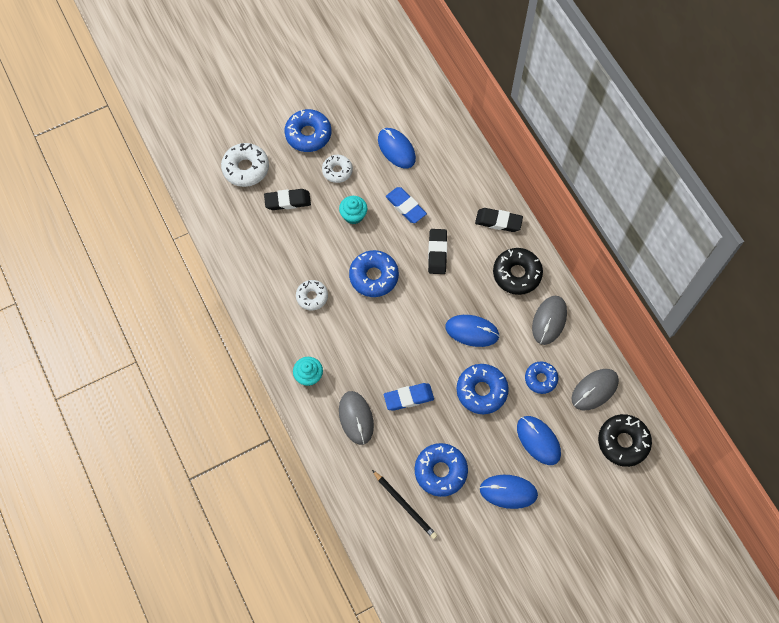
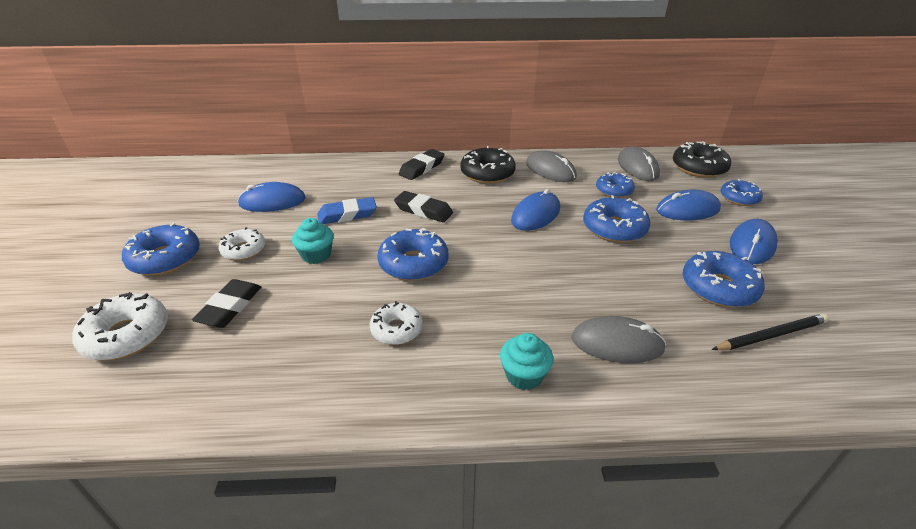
camera: 65 degrees left, 30 degrees down
(408, 398) = (602, 284): blue eraser -> none
(580, 480) = (739, 198): none -> blue donut

